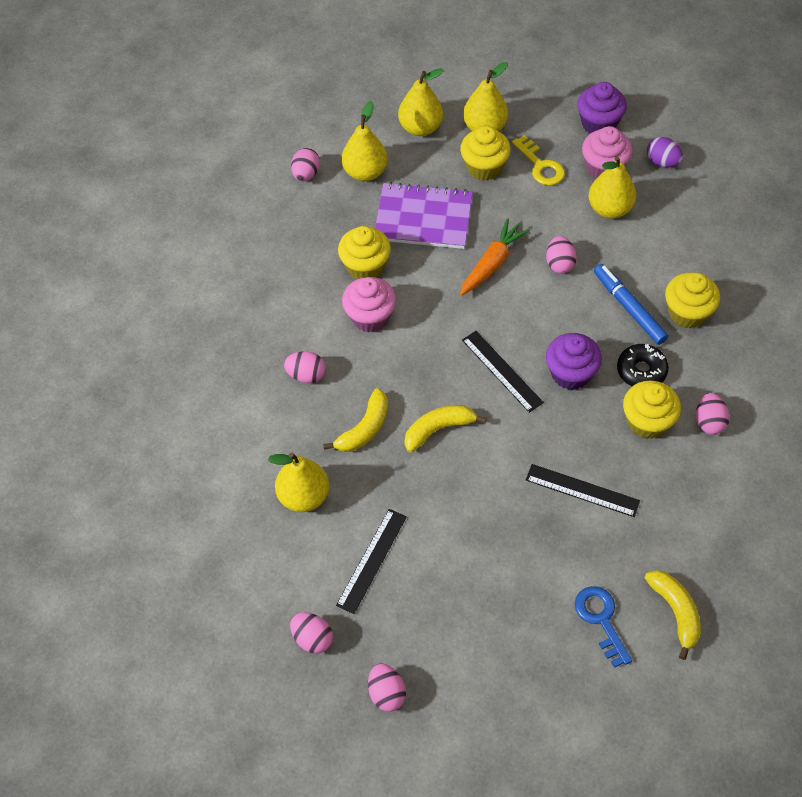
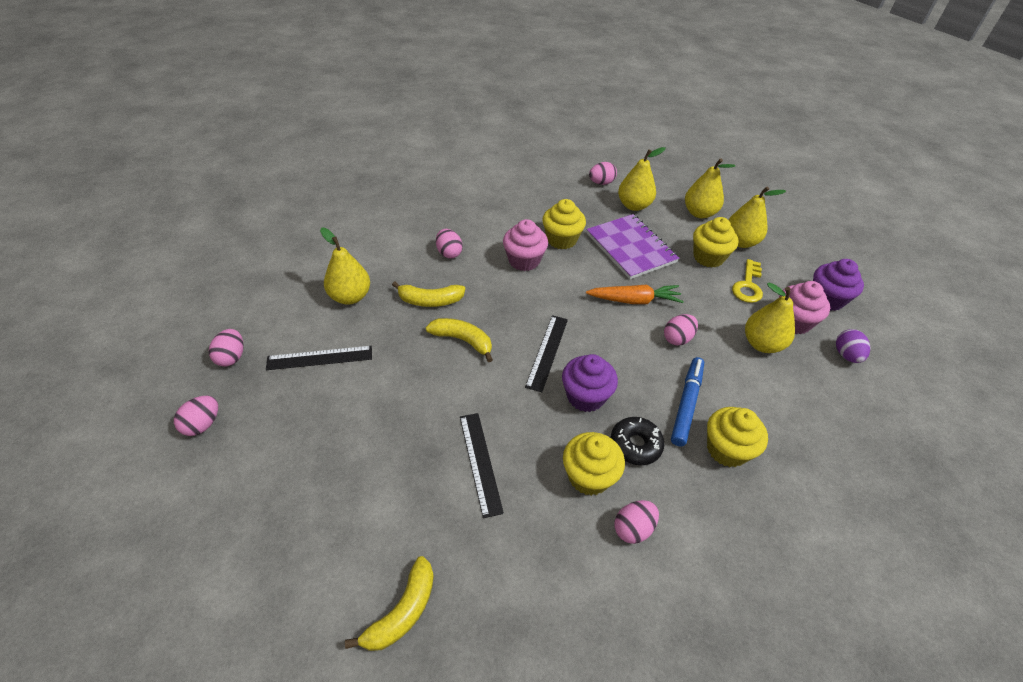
camera: 50 degrees right, 10 degrees down
(601, 620) = (356, 547): blue key -> none

